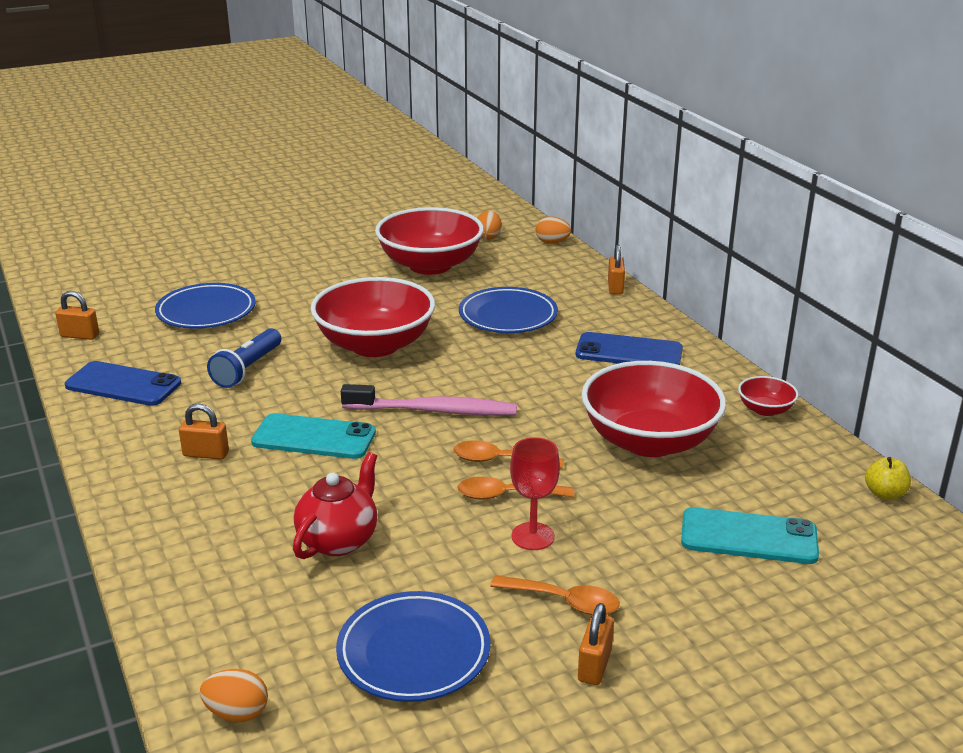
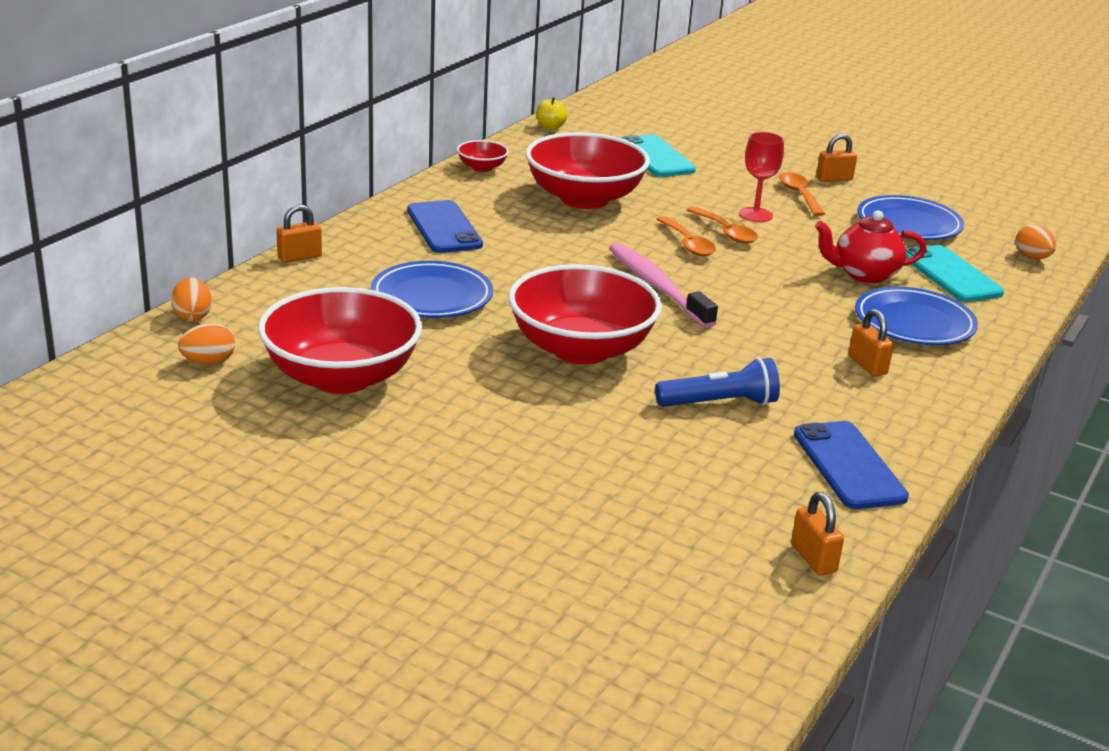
camera: 125 degrees left, 0 degrees up
(206, 311) = (641, 489): blue plate -> blue plate (914, 323)
(314, 437) = (771, 325): turquoise phone -> turquoise phone (950, 274)

